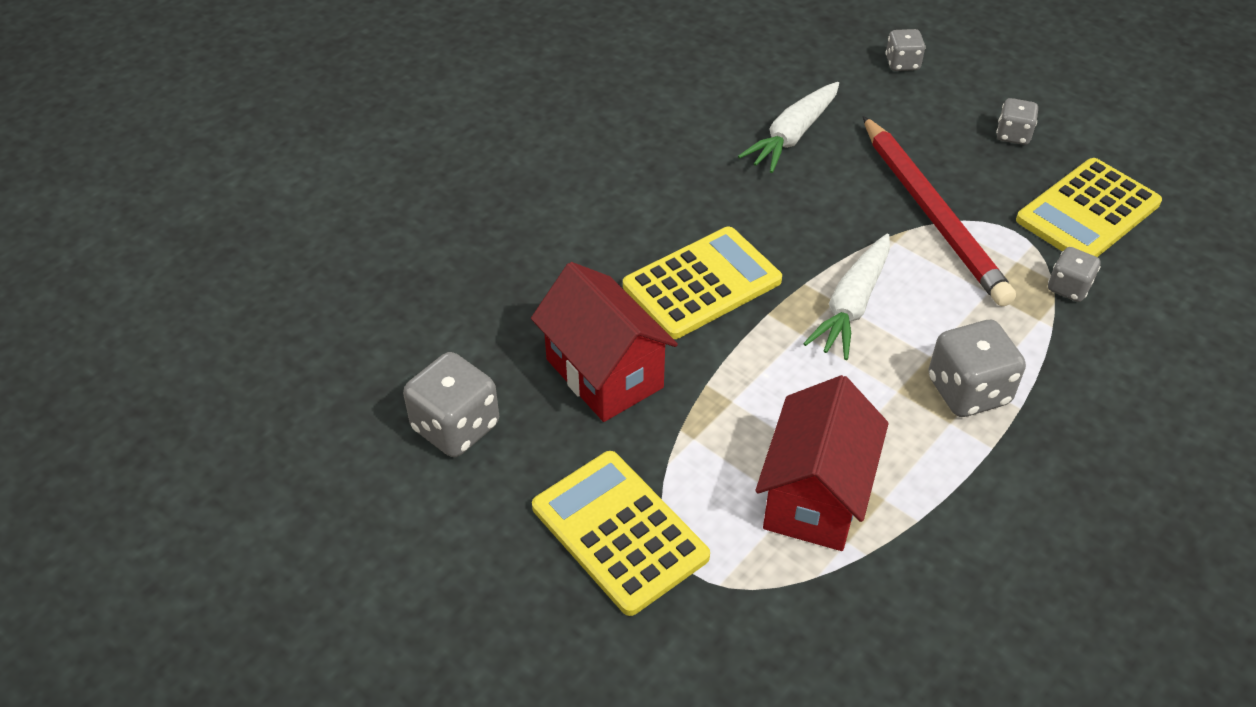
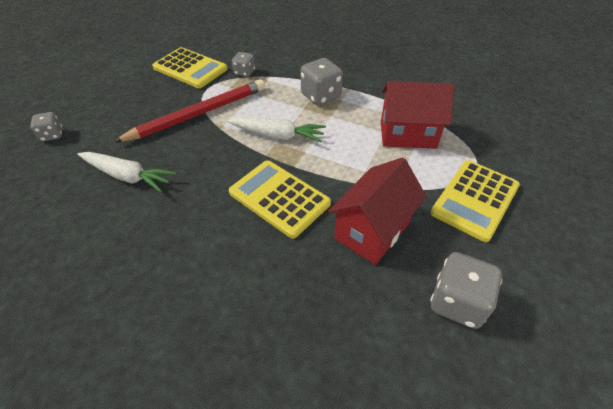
camera: 105 degrees left, 0 degrees up
(1013, 135) = (129, 91): grey dice -> none

